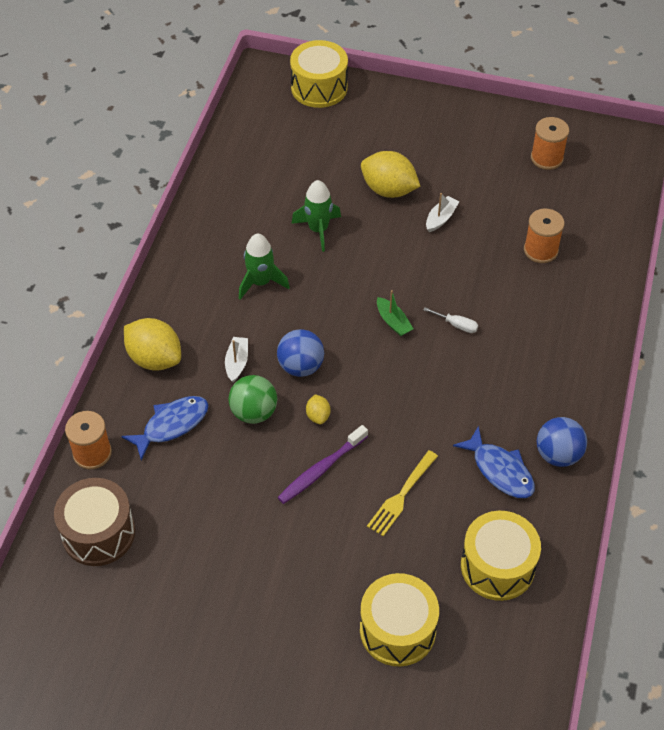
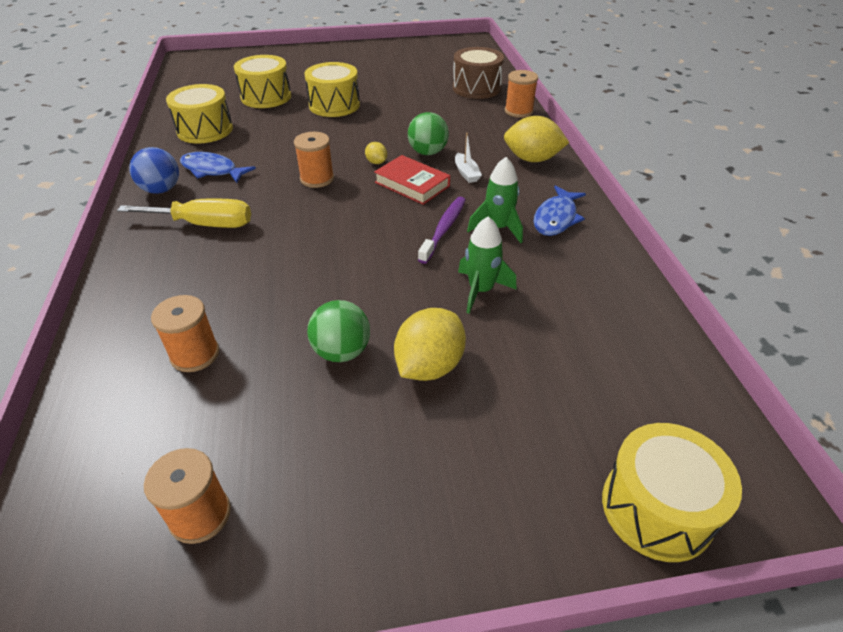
camera: 155 degrees right, 10 degrees down
(172, 425) = (481, 133): blue fish -> blue fish (556, 218)
(301, 366) = (412, 184): blue ball -> red book
(312, 565) = (334, 105): none -> yellow drum
(321, 469) = (355, 139): purple toothbrush -> purple toothbrush (444, 229)
(389, 190) = (429, 366): yellow lemon -> yellow lemon turned 60 degrees counterclockwise
(392, 411) = (317, 179): none -> orange spool
(393, 322) = (347, 235): green boat -> none
(402, 495) = (287, 142): yellow fork -> none
(441, 218) = (341, 351): white boat -> green ball
(456, 325) = (281, 250): white screwdriver -> none
(519, 382) = (204, 224): none -> yellow screwdriver

